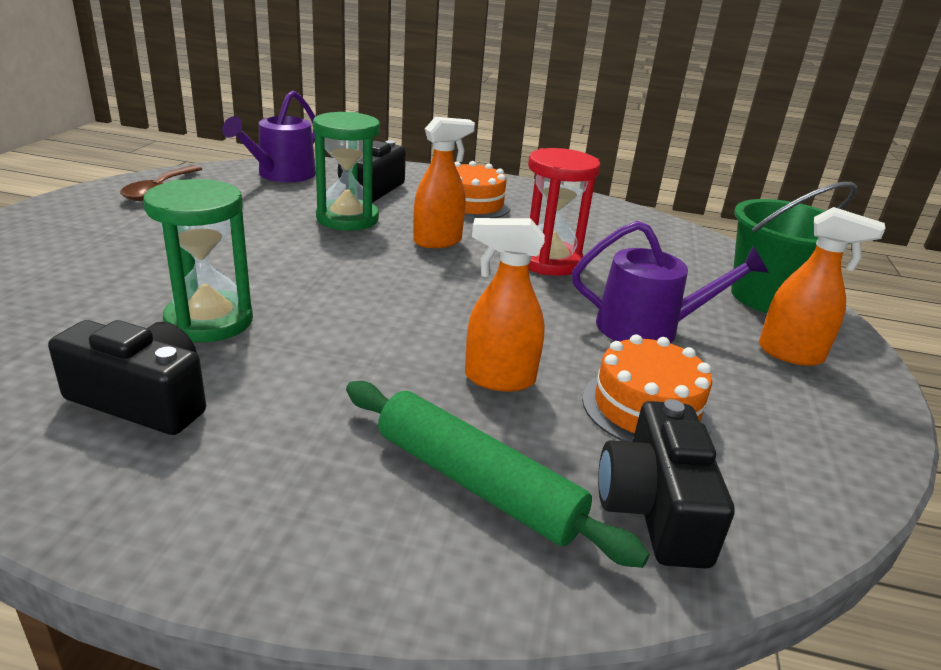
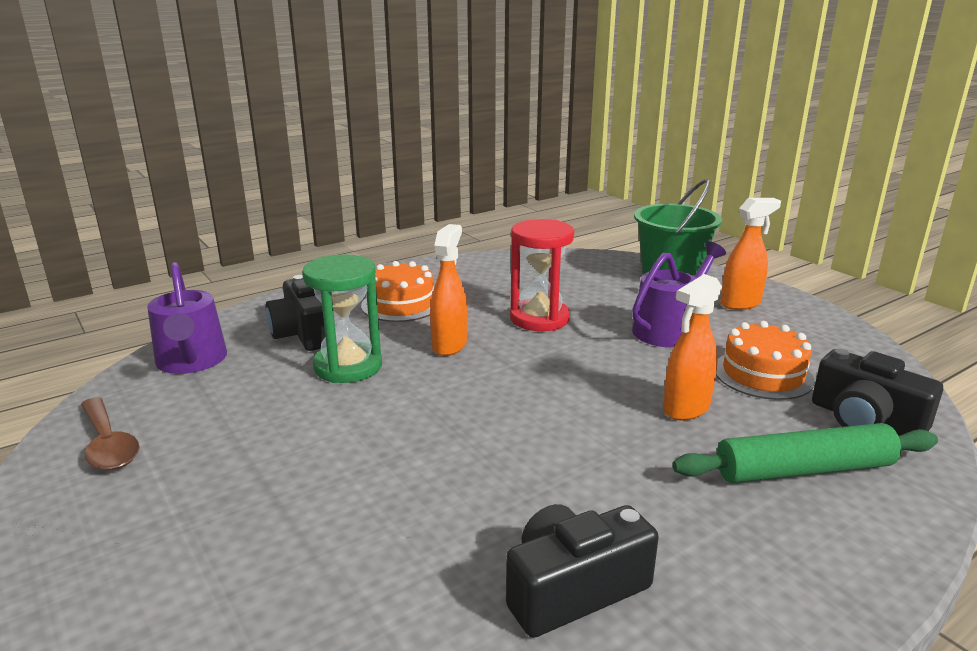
camera: 45 degrees left, 5 degrees down
(209, 321) = (464, 507): green hourglass -> none

